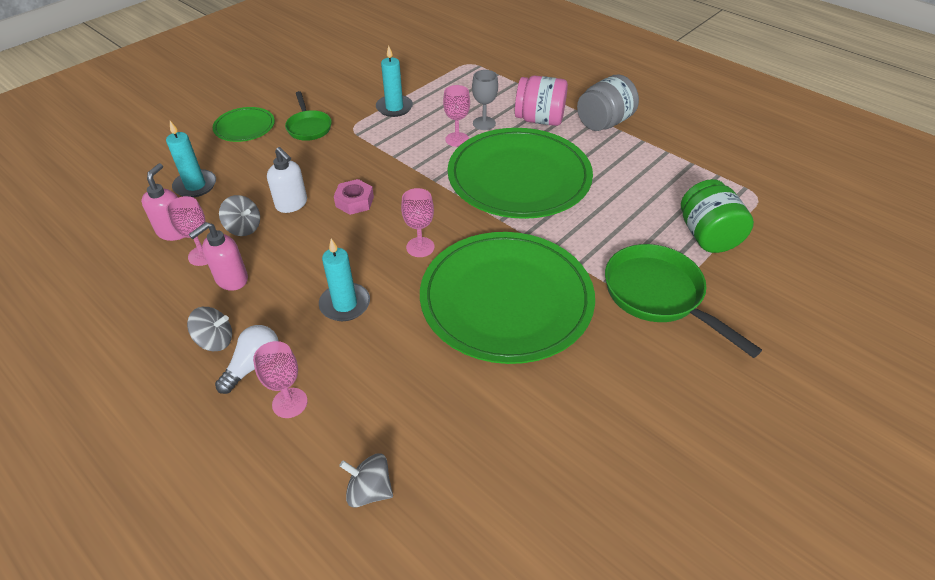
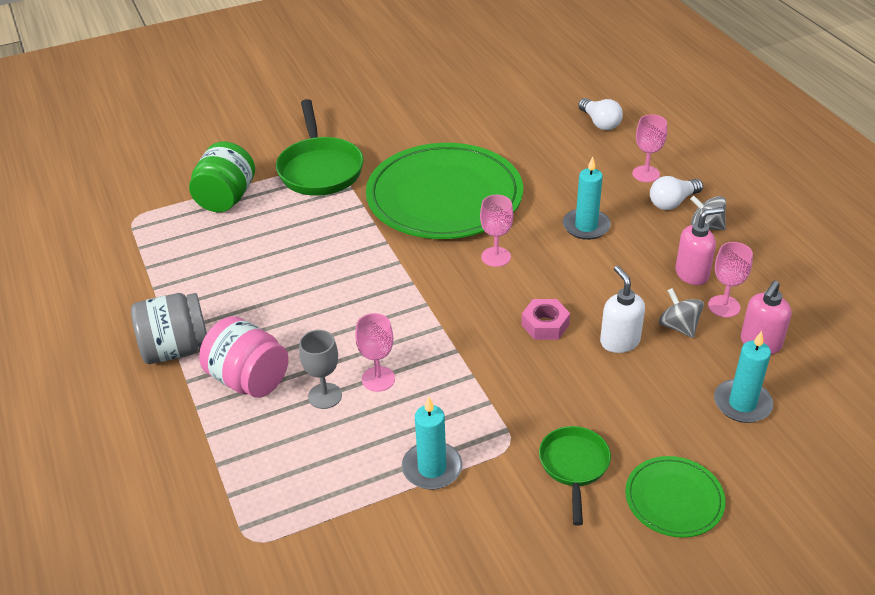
camera: 155 degrees left, 5 degrees down
(369, 490) = (600, 123): grey spinning top -> white light bulb
(519, 177) = (343, 303): green plate -> none

